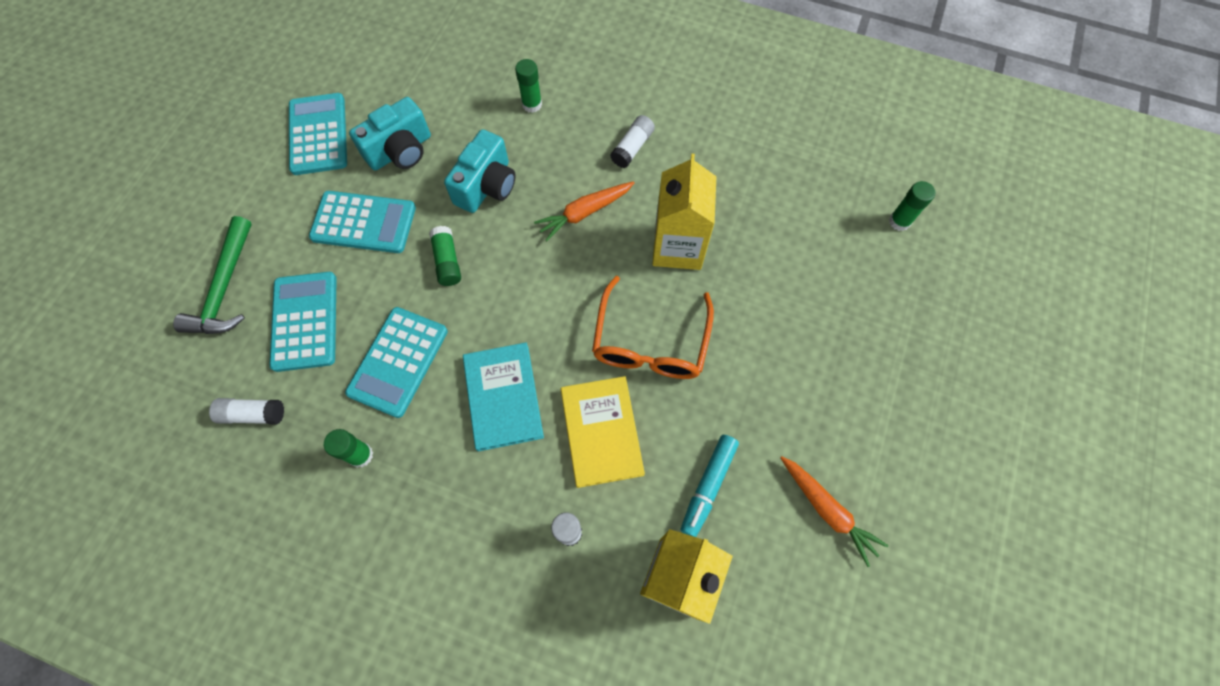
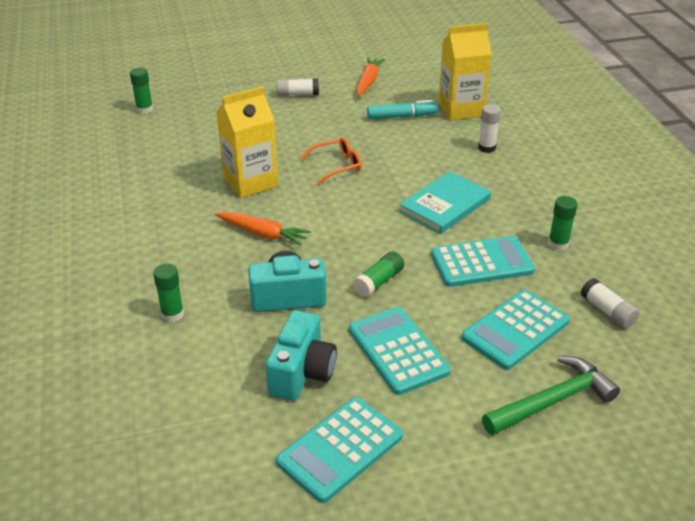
camera: 125 degrees left, 30 degrees down
(400, 151) = (302, 373): turquoise camera -> turquoise camera turned 90 degrees clockwise
(601, 432) = (417, 160): yellow book -> none
(632, 147) = (175, 237): white glue stick -> white glue stick (297, 94)
(650, 341) = (336, 166): orange glasses -> orange glasses, size x0.62

